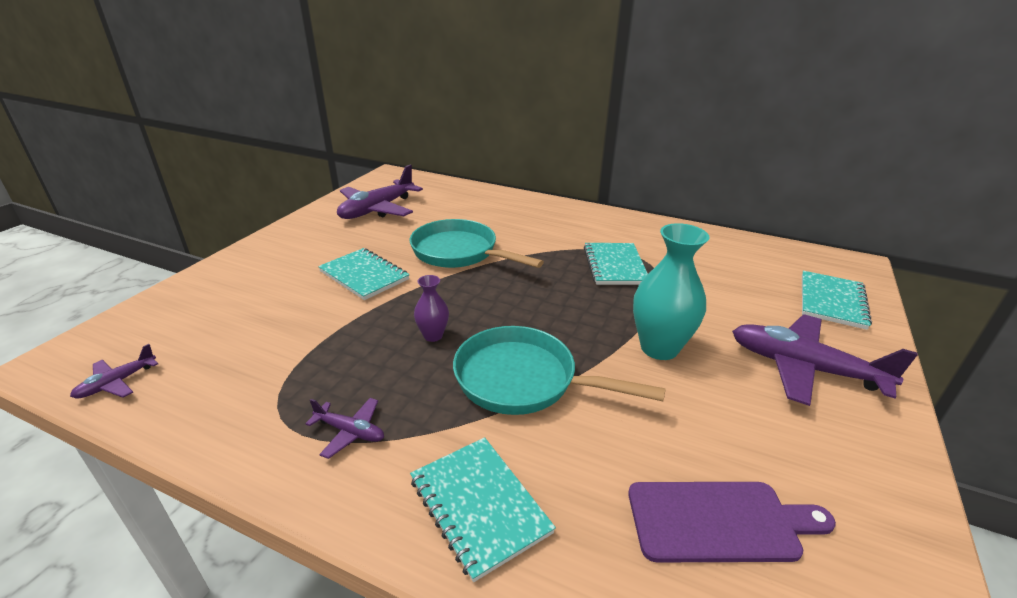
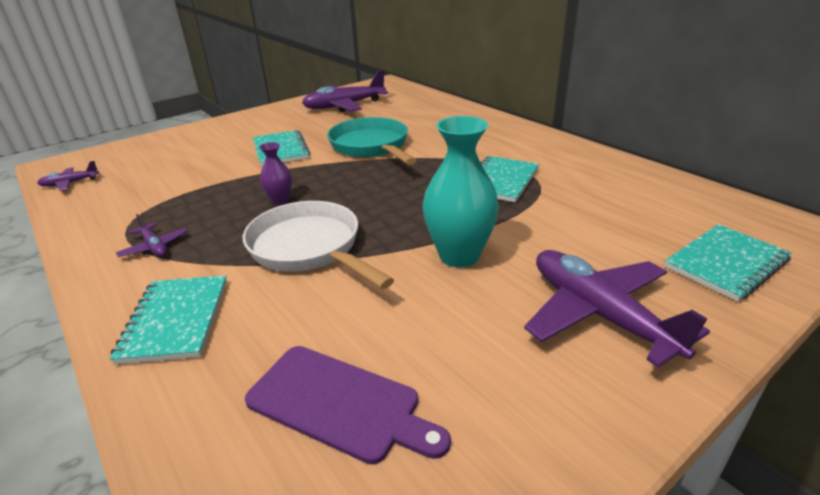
camera: 30 degrees right, 0 degrees up
(523, 380) = (309, 248): turquoise pan -> white pan

